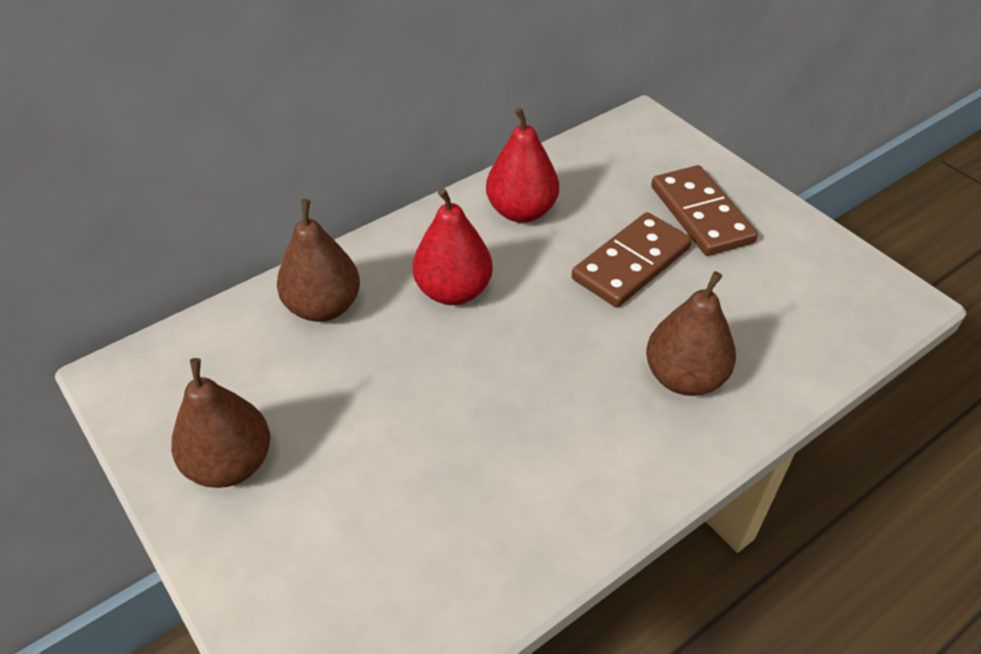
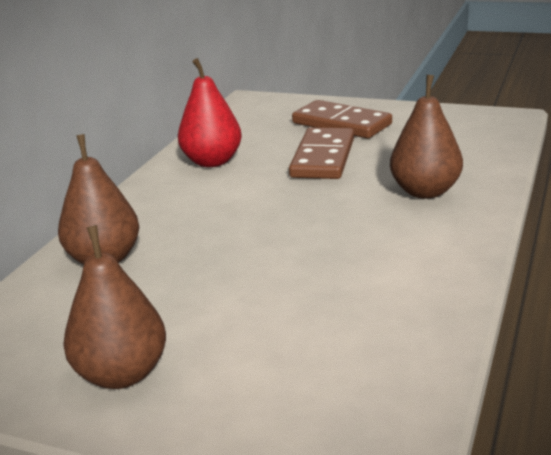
camera: 30 degrees left, 20 degrees down
(453, 291) = (207, 213): red pear -> none

